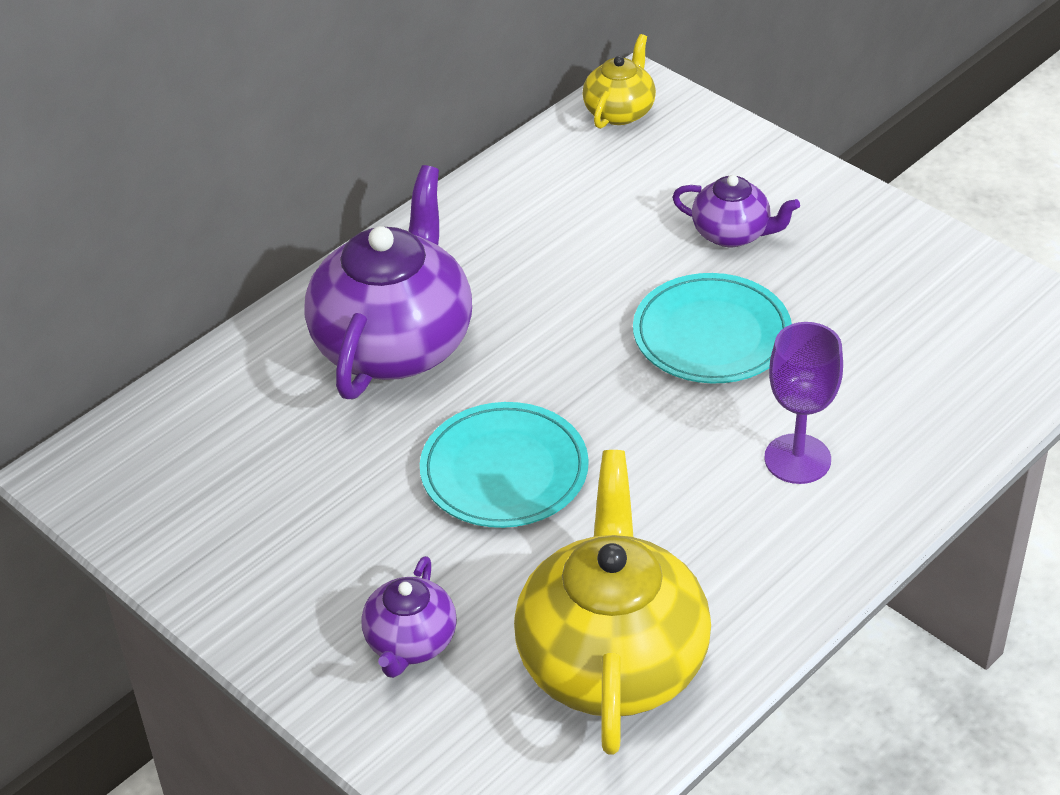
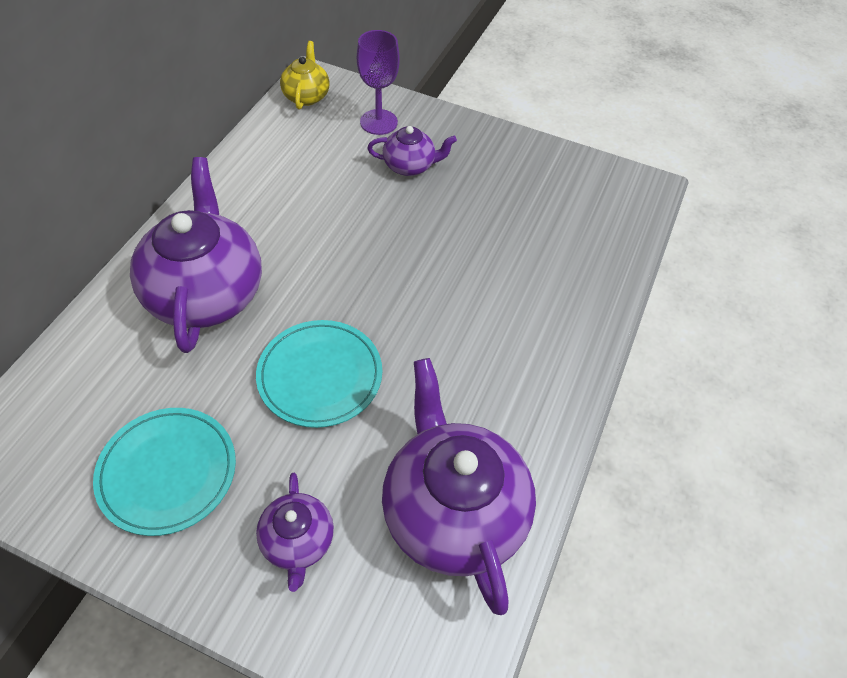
camera: 25 degrees left, 10 degrees up
(612, 661) = (453, 512): yellow teapot -> purple teapot
(711, 335) = (424, 239): turquoise plate -> turquoise plate (167, 472)
(797, 459) = (515, 317): purple goblet -> purple goblet (378, 122)

